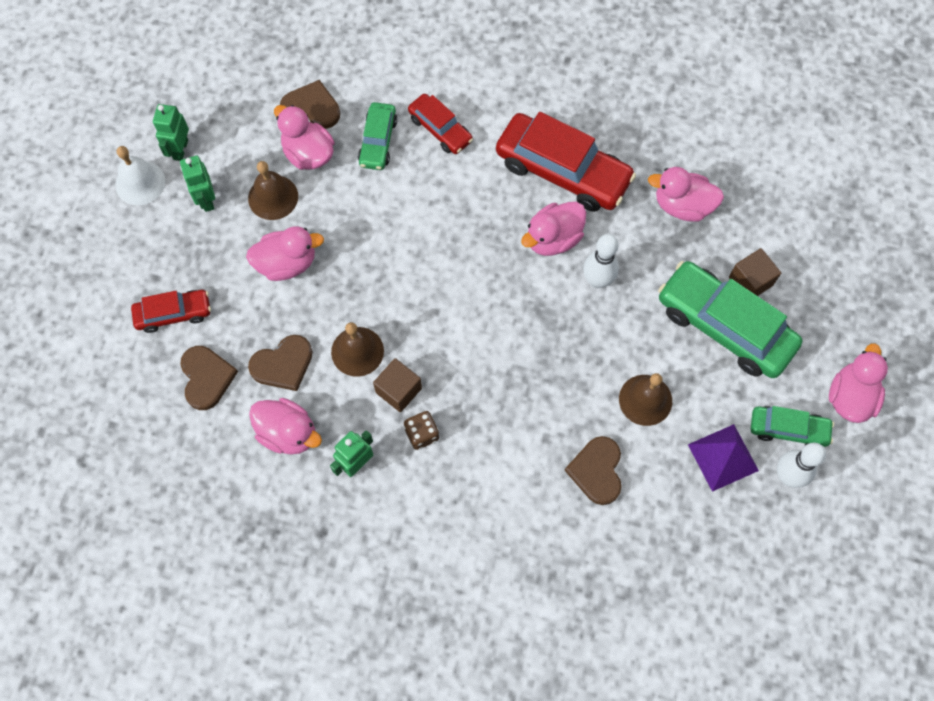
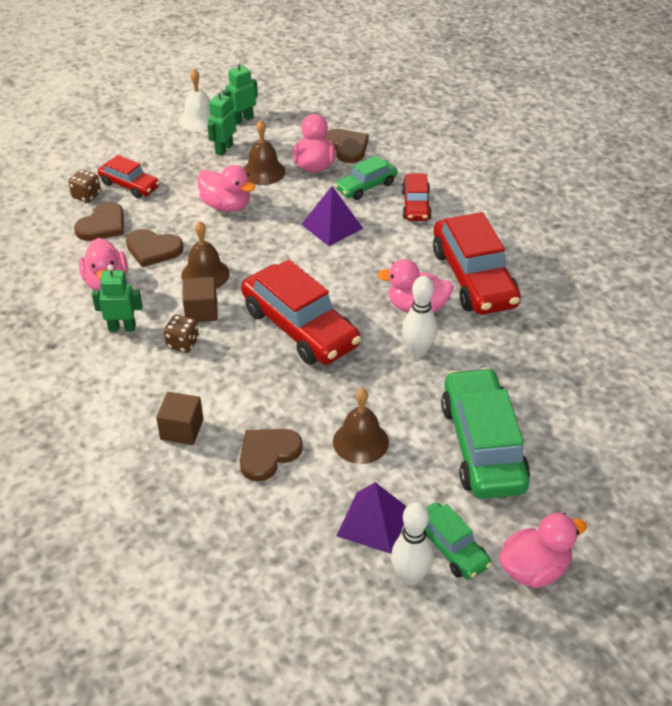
camera: 45 degrees right, 25 degrees down
(149, 359) = (86, 196): none -> brown dice
(399, 210) = (332, 226): none -> purple pyramid
(491, 337) = (300, 328): none -> red car
(682, 205) = (542, 354): pink duck -> none
(750, 281) = (540, 434): brown cube -> brown cube (182, 429)

